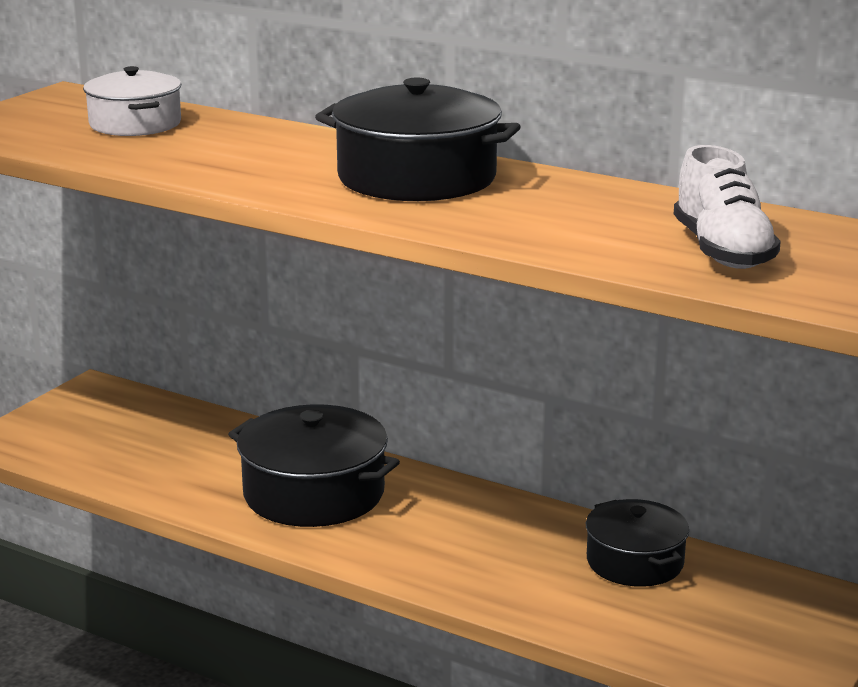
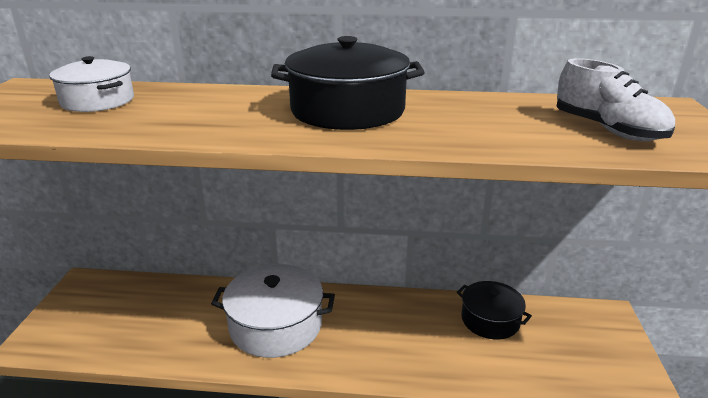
camera: 25 degrees left, 5 degrees up
(314, 493) = (276, 325): black pot -> white pot

